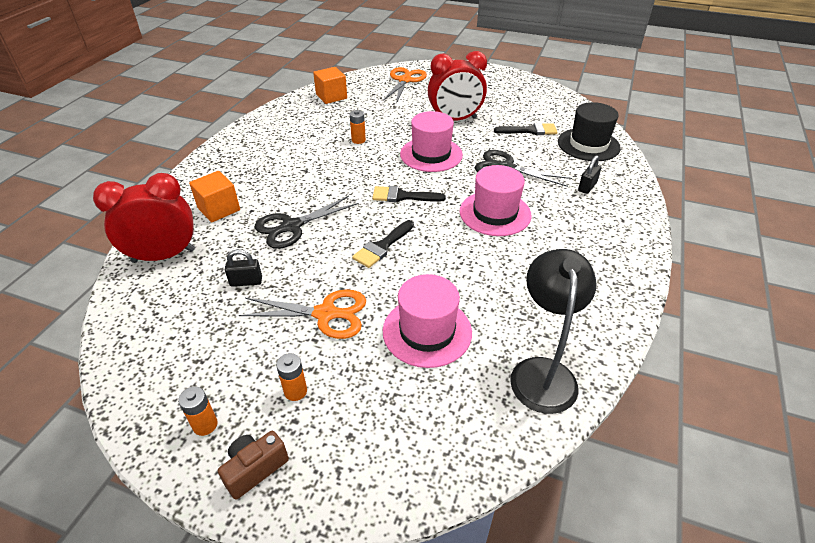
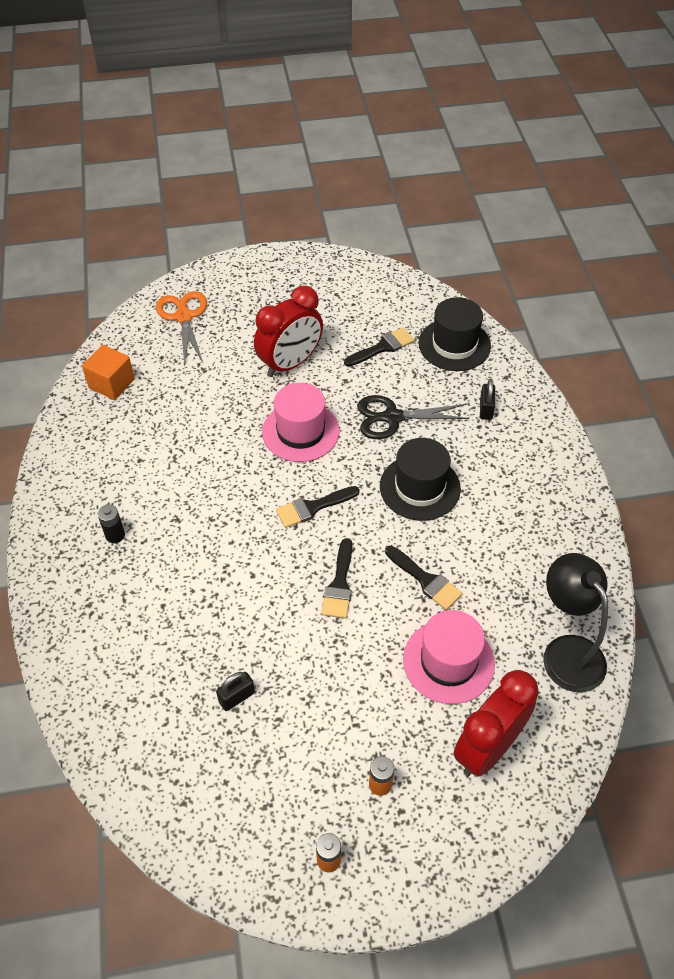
camera: 30 degrees left, 10 degrees up
(164, 256) = (119, 712): red clock -> red clock (487, 748)
(219, 209) = (124, 621): orange cube -> none
(255, 469) = (403, 871): brown camera -> none
(260, 164) = (115, 535): none -> black battery
(292, 226) = (226, 605): black scissors -> none
(325, 314) = (344, 692): orange scissors -> none
(358, 140) = (202, 444): orange battery -> none
(452, 270) = (425, 580): none -> black brush
(495, 213) = (420, 487): pink hat -> black hat

